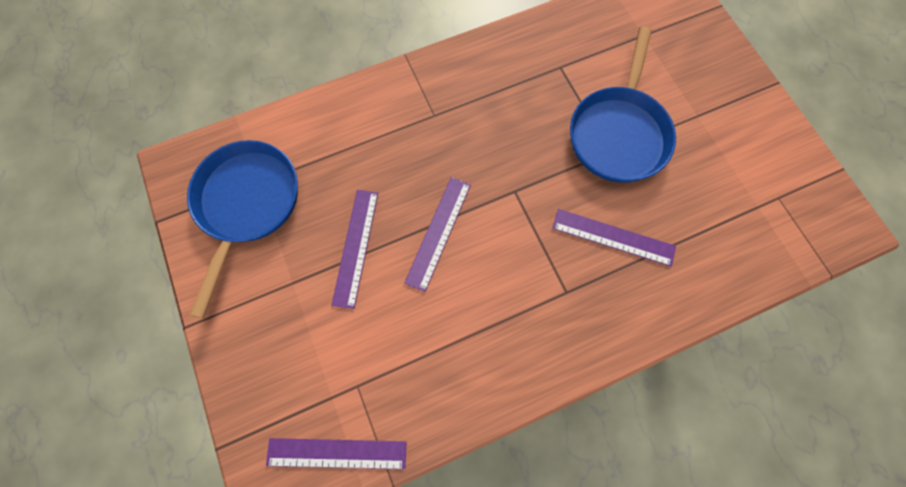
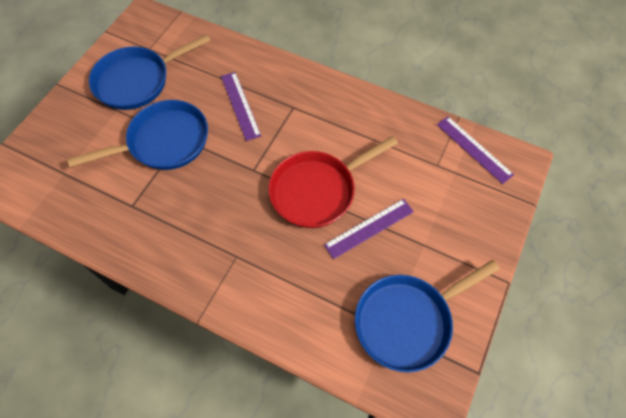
camera: 130 degrees left, 10 degrees down
(438, 232) = (317, 190): purple ruler -> red pan
(730, 157) = (137, 81): none -> blue pan

